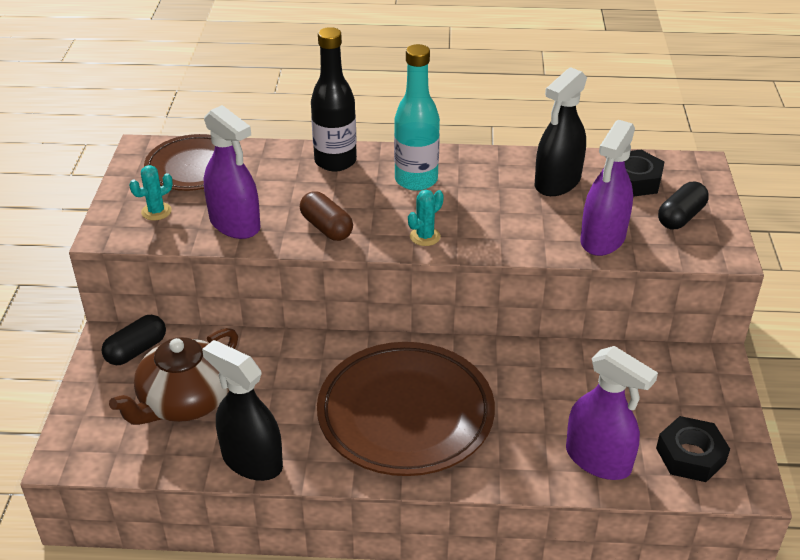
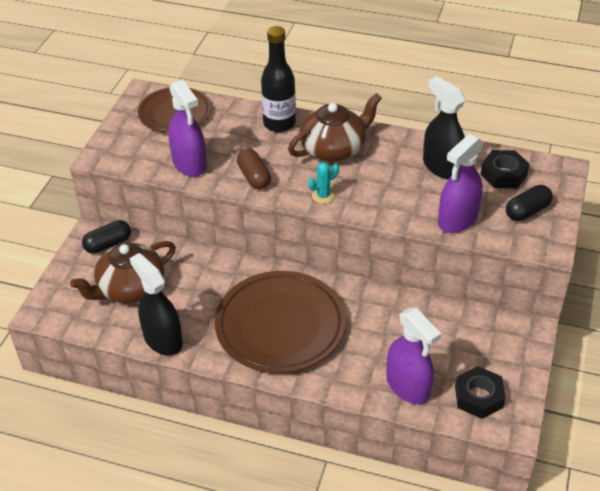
camera: 15 degrees right, 5 degrees up
(156, 211) = (137, 145): turquoise cactus -> none
(416, 180) = (334, 148): turquoise bottle -> brown teapot
(557, 182) = (442, 167): black spray bottle -> black spray bottle turned 90 degrees clockwise

